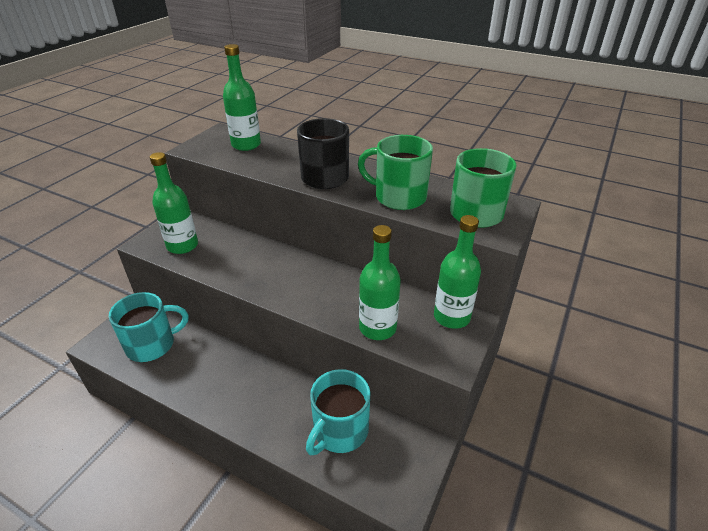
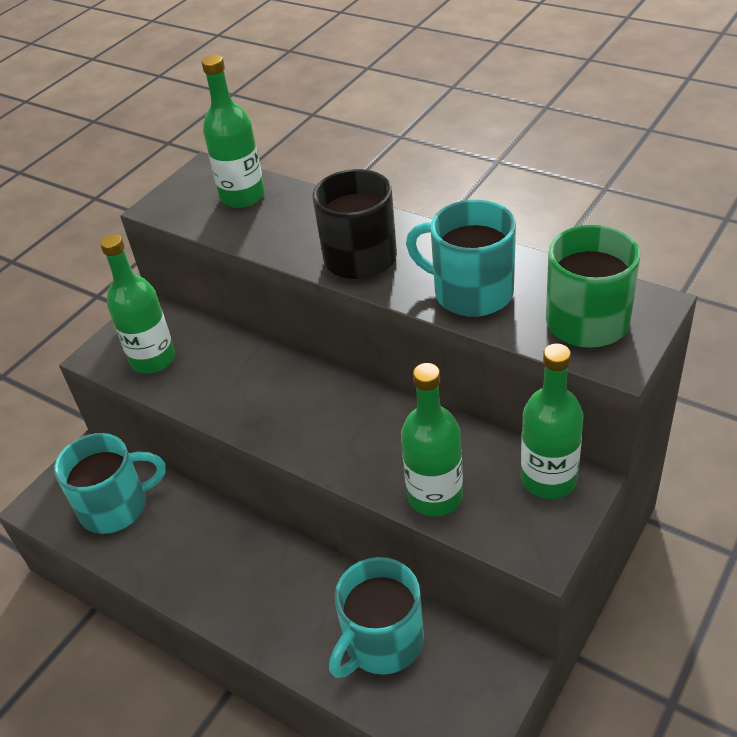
camera: 10 degrees right, 5 degrees up
(398, 197) = (471, 292): green mug -> turquoise mug

